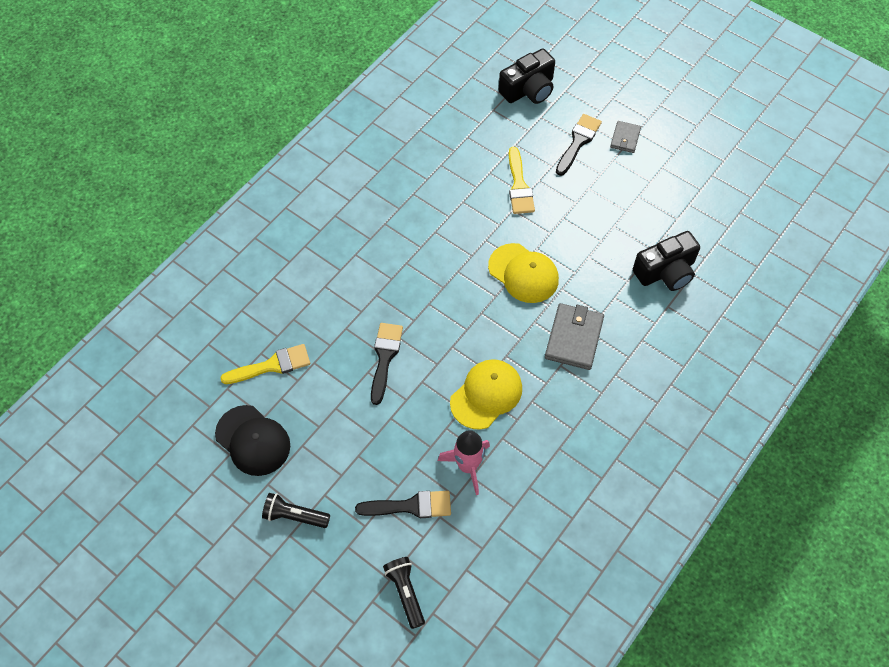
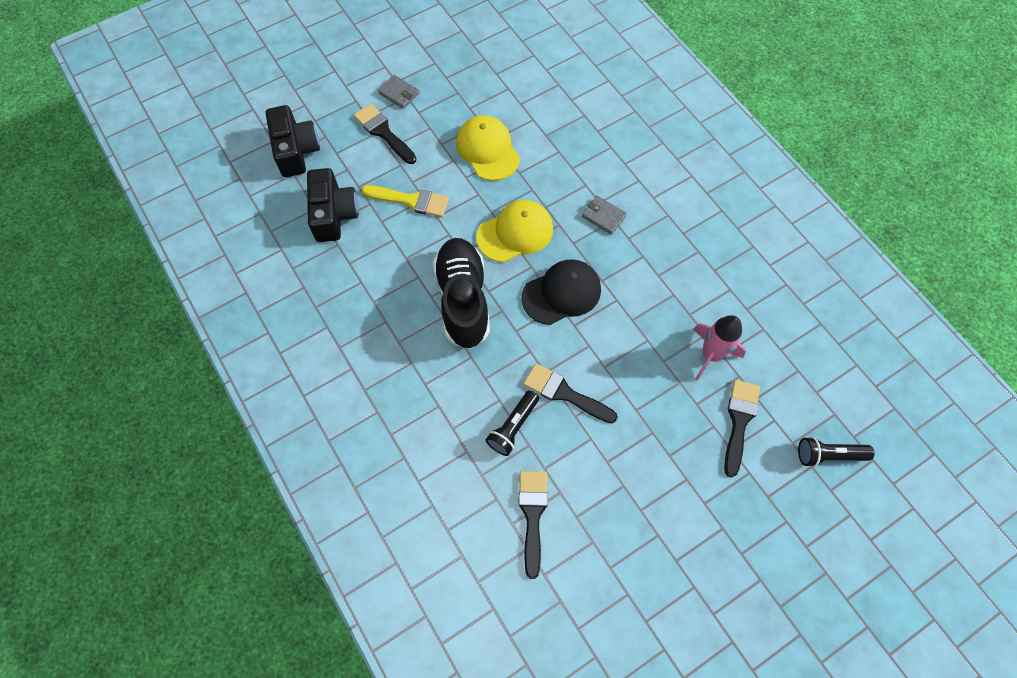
camera: 70 degrees left, 5 degrees up
(253, 440) = (619, 562): black cap -> black cap (561, 293)
(272, 365) = (532, 515): yellow brush -> black brush
(294, 516) = (720, 542): black flashlight -> black flashlight (513, 427)
(441, 255) = (463, 300): none -> black shoe
(486, 395) = (639, 312): yellow cap -> yellow cap (488, 150)
(573, 338) = (603, 216): grey wallet -> grey wallet, size x0.58
(666, 272) = (561, 118): black camera -> black camera (334, 214)

